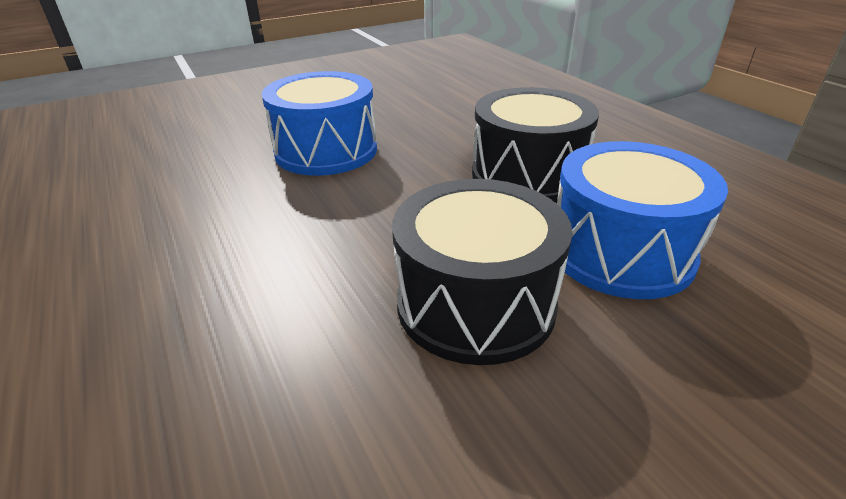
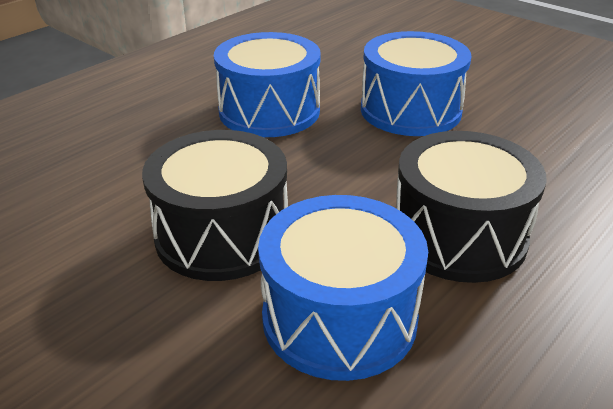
camera: 70 degrees right, 0 degrees up
(242, 228) = (269, 111): none -> blue drum

